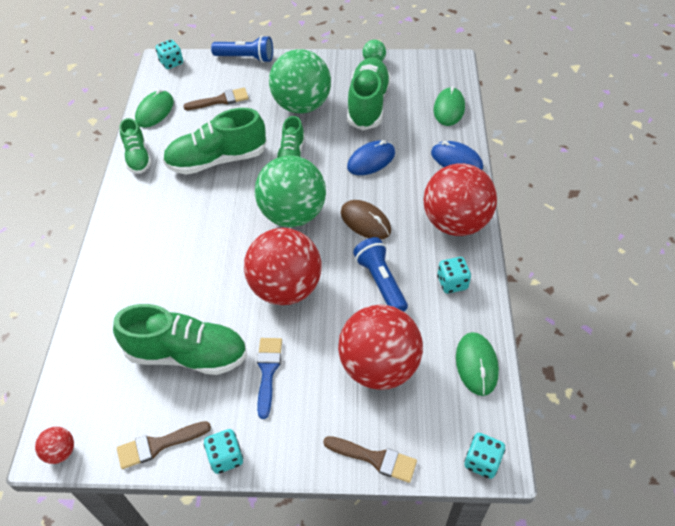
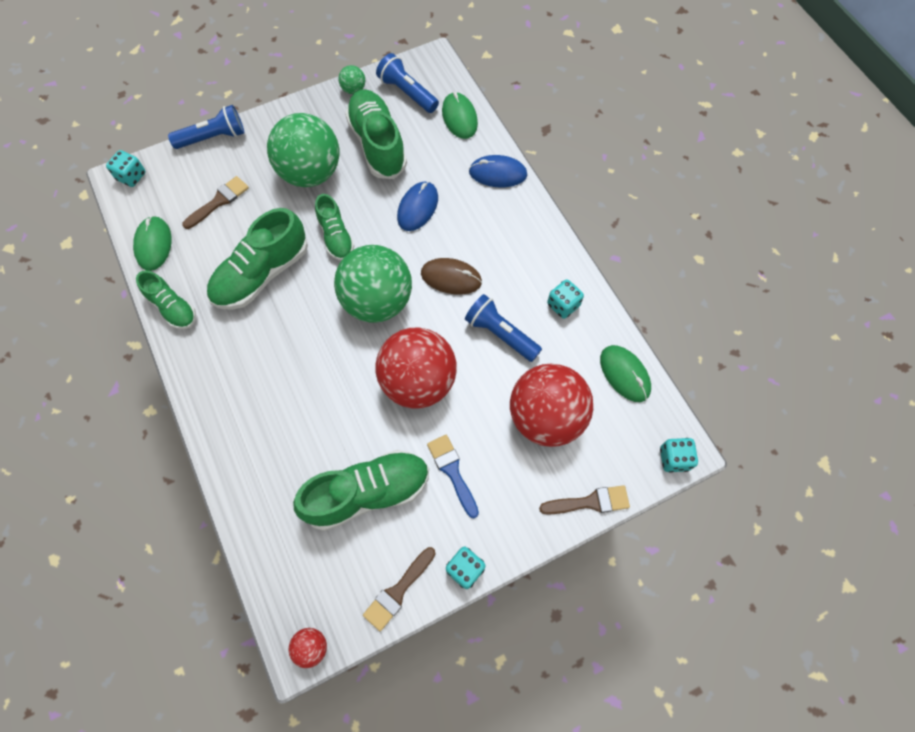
camera: 30 degrees left, 15 degrees up
(416, 77) = (407, 93): none -> blue flashlight
(455, 223) = (533, 242): red ball -> none

